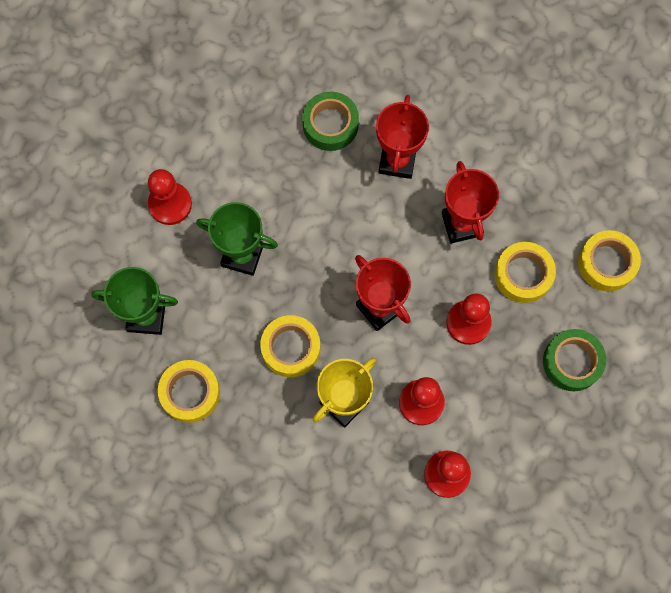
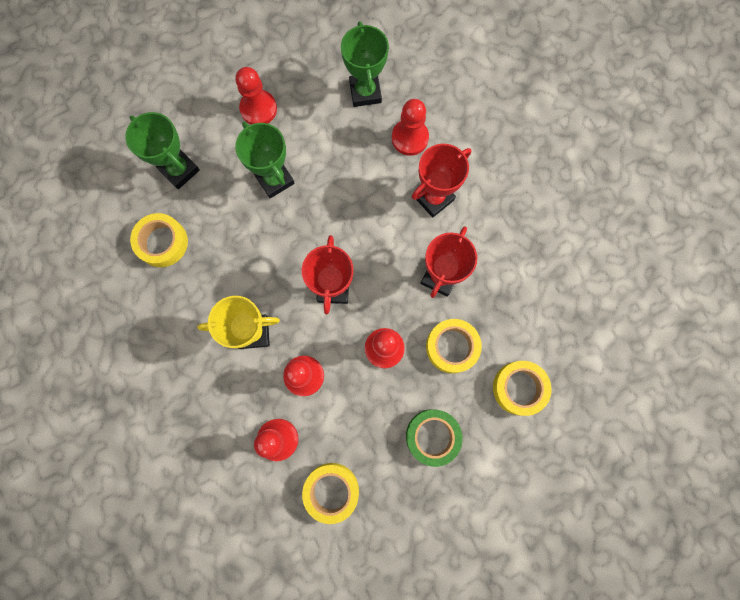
camera: 40 degrees right, 5 degrees up
(254, 114) = (365, 92): none -> green trophy
(291, 348) = (251, 266): yellow tape -> yellow tape (331, 491)
(330, 125) = (410, 138): green tape -> red pawn

